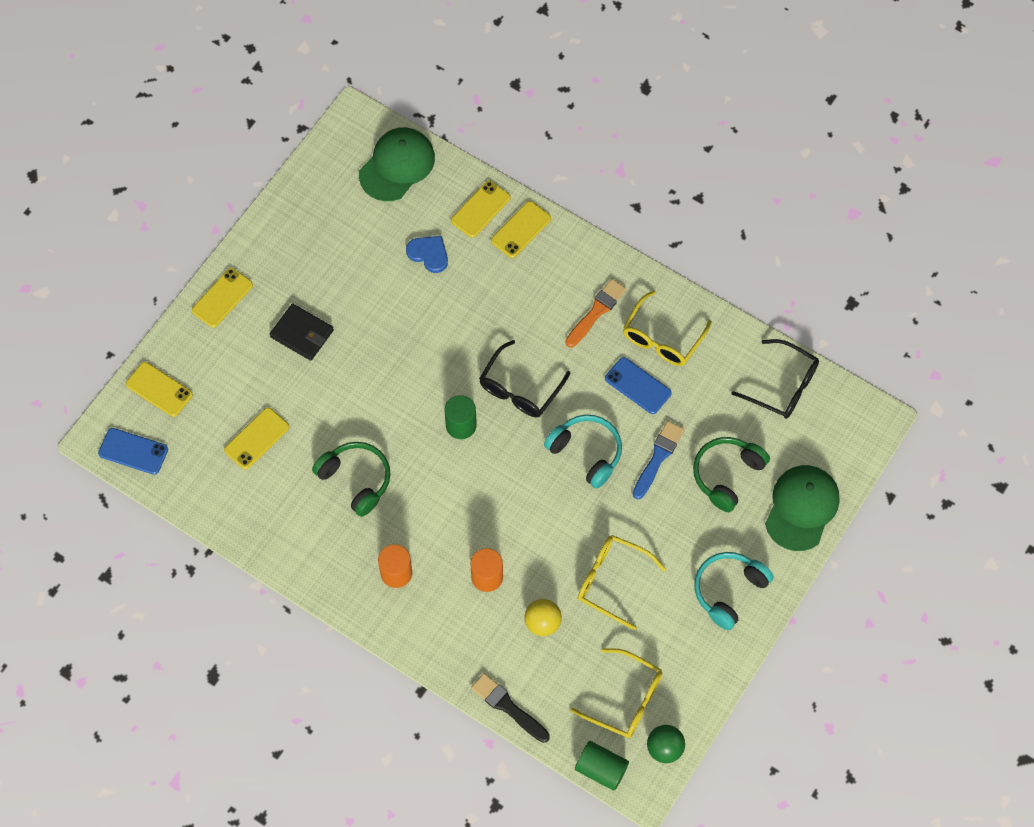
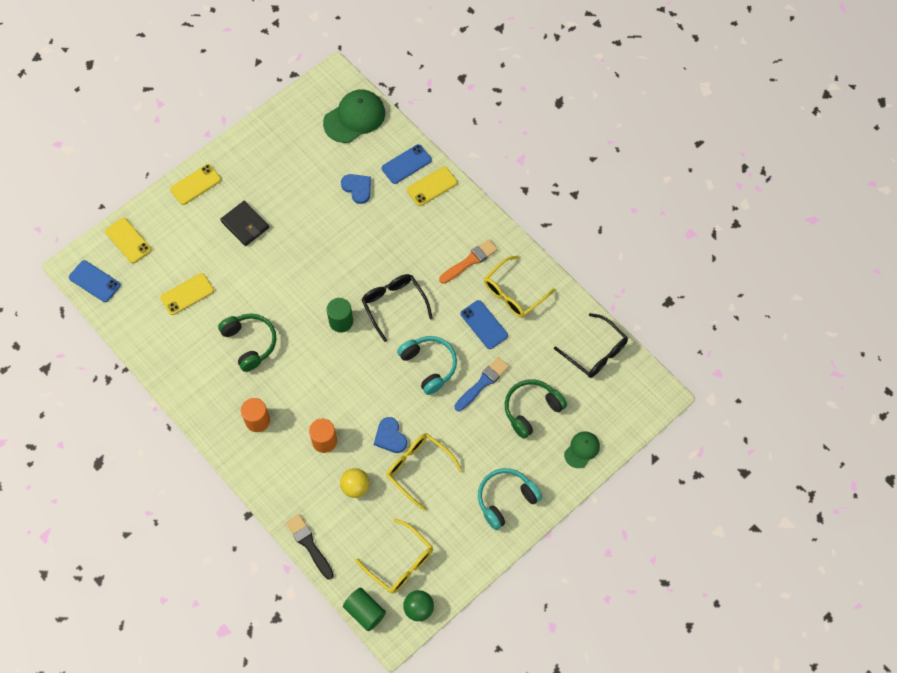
camera: 15 degrees right, 0 degrees up
(480, 209) = (406, 164): yellow phone -> blue phone
(520, 388) = (394, 305): black glasses -> black glasses turned 105 degrees clockwise
(566, 551) = (390, 437): none -> blue heart
(801, 508) = (582, 450): green cap -> green cap, size x0.55

